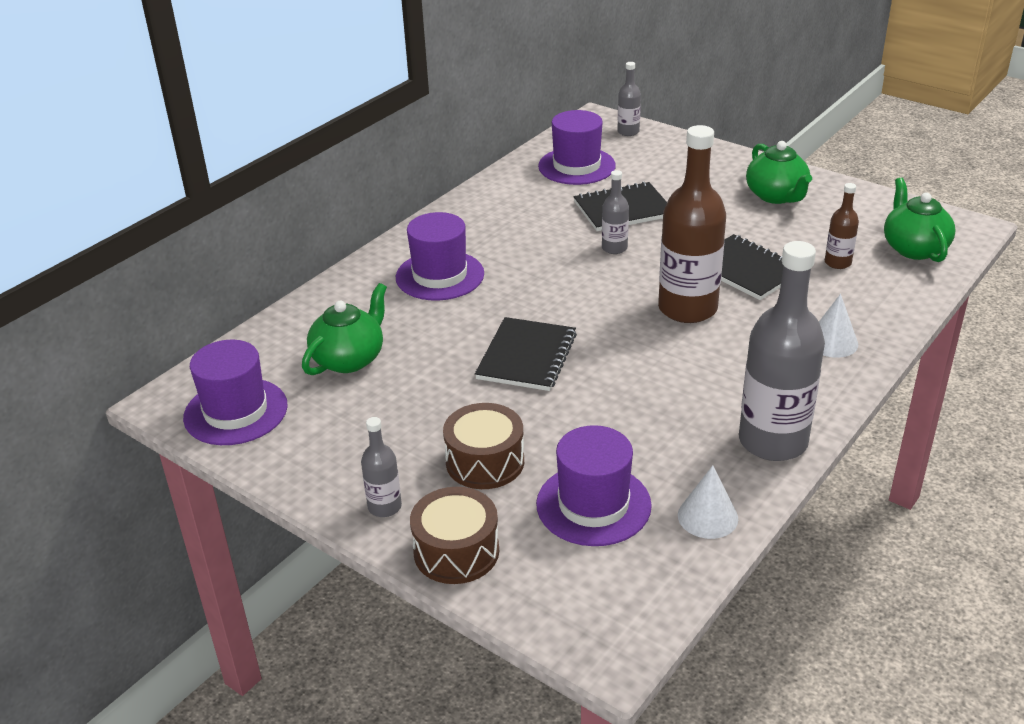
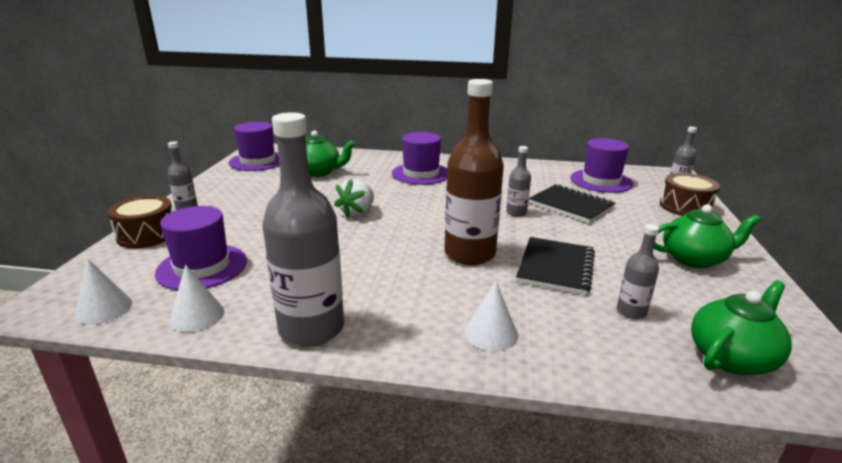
camera: 60 degrees right, 10 degrees down
(485, 462) = (238, 224): brown drum -> brown drum (685, 207)
(526, 356) = (357, 213): black notebook -> white strawberry
(651, 591) = (104, 309): none -> white cone
(776, 196) = (694, 259): green teapot -> green teapot turned 135 degrees counterclockwise
(837, 263) = (631, 311): brown bottle -> grey bottle

